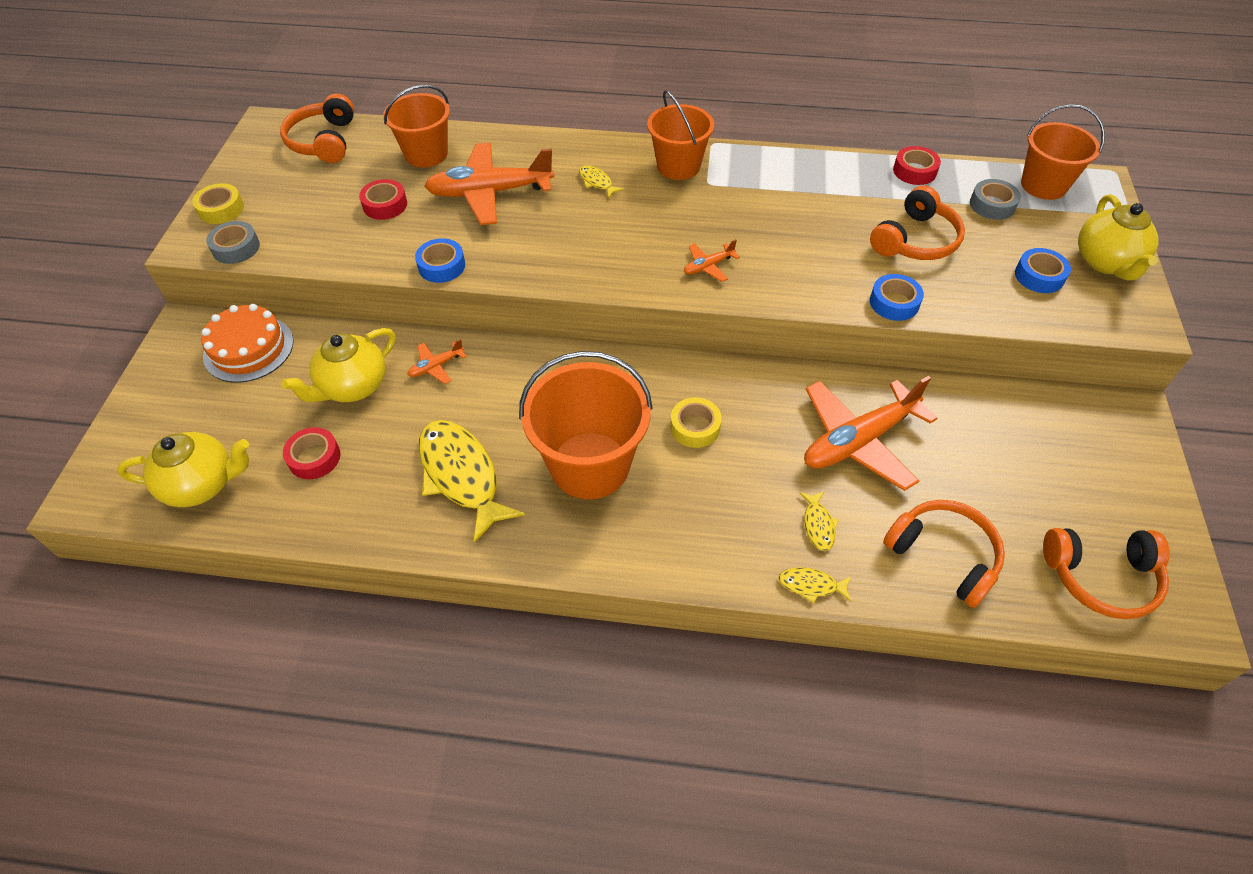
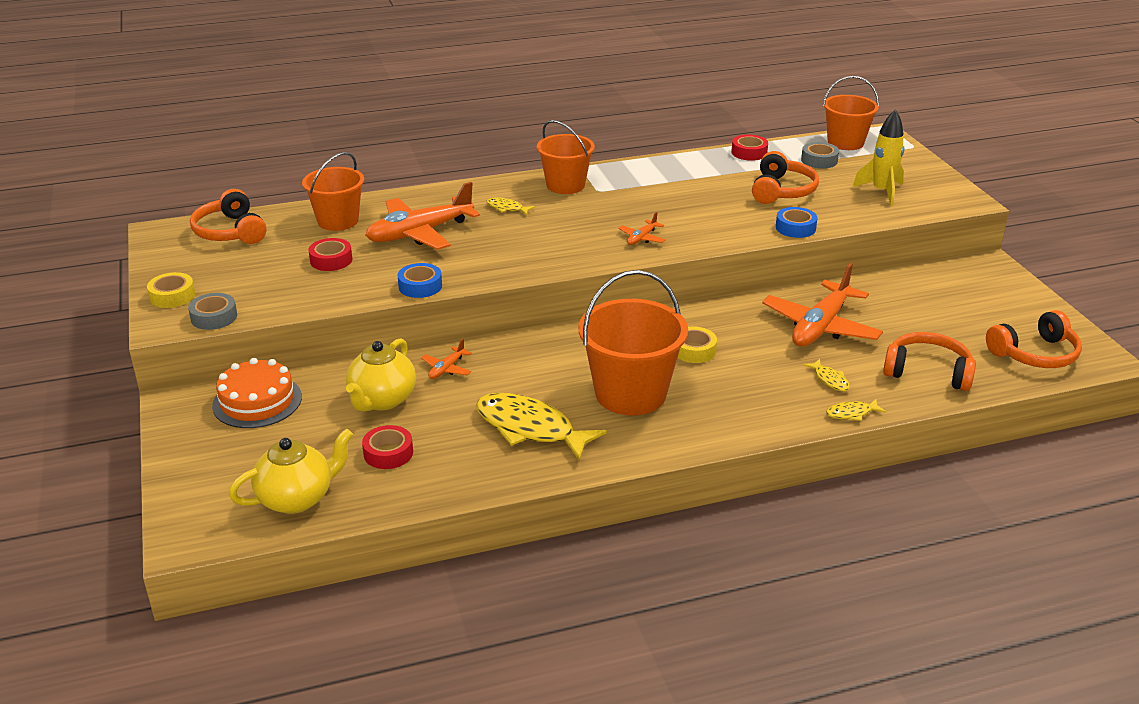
camera: 25 degrees left, 20 degrees down
(1039, 276) = (882, 192): blue tape -> yellow rocket
(1106, 262) = (919, 175): yellow teapot -> none

